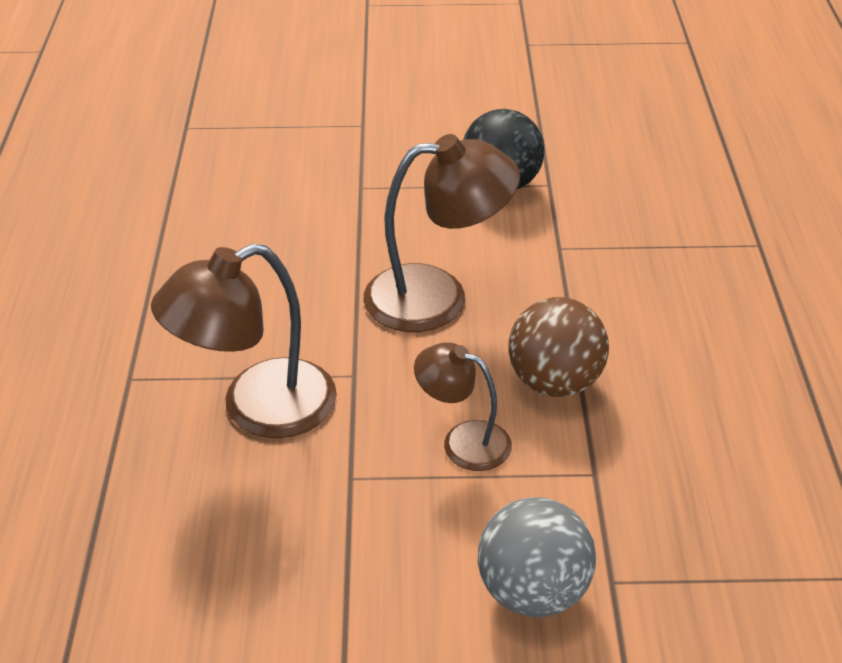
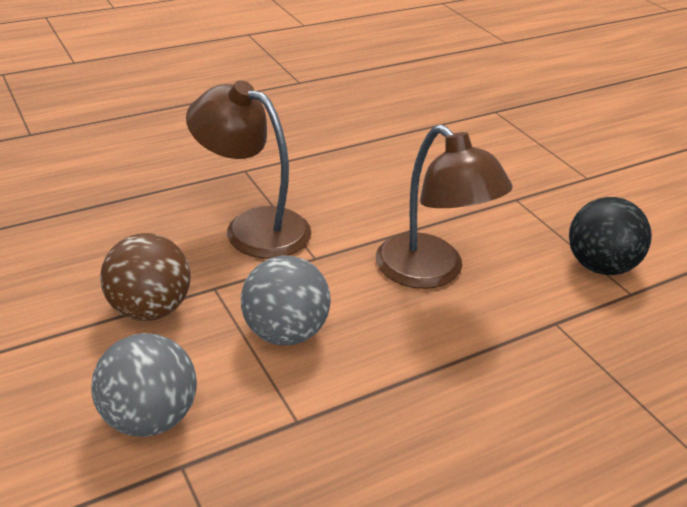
camera: 60 degrees right, 5 degrees down
(463, 441) = (285, 333): brown lamp -> grey ball
(555, 382) = (388, 366): brown ball -> brown ball (150, 309)

